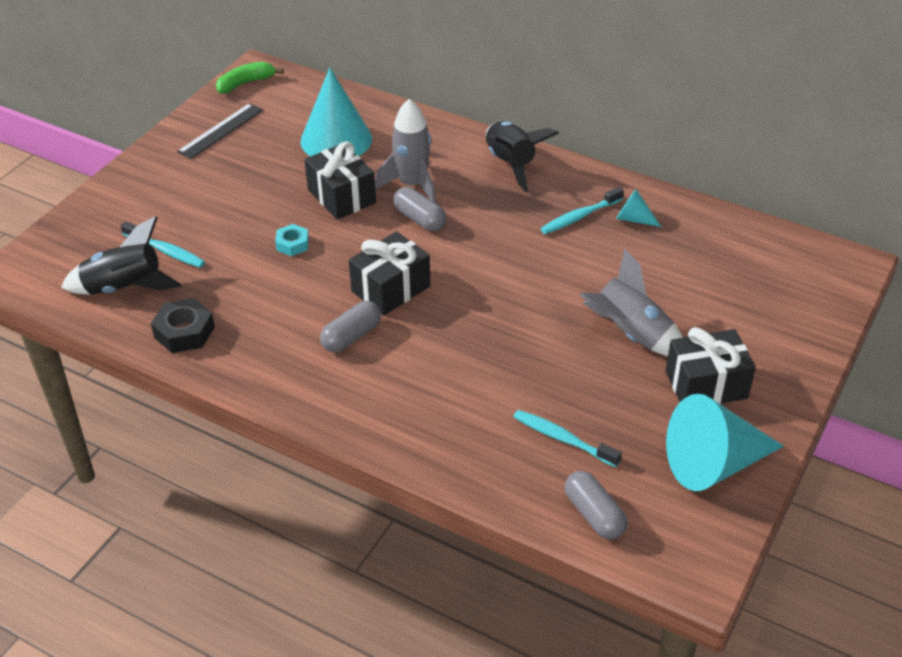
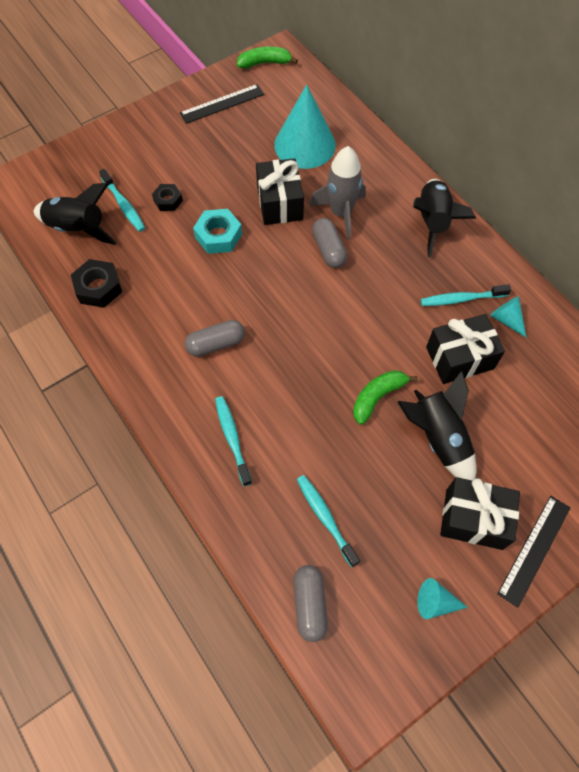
camera: 25 degrees right, 20 degrees up
(214, 231) = (168, 200): none -> black nut
(292, 244) = (218, 236): turquoise nut -> turquoise nut, size x1.56
(391, 289) = (270, 310): black gift -> black gift (459, 358)
(422, 409) = (232, 438): none -> turquoise toothbrush
(549, 322) = (377, 397): none -> green banana
(631, 334) = (438, 438): grey rocket -> black rocket
(713, 464) = (435, 602): turquoise cone -> turquoise cone, size x0.46
(776, 387) = (534, 549): none -> black ruler

